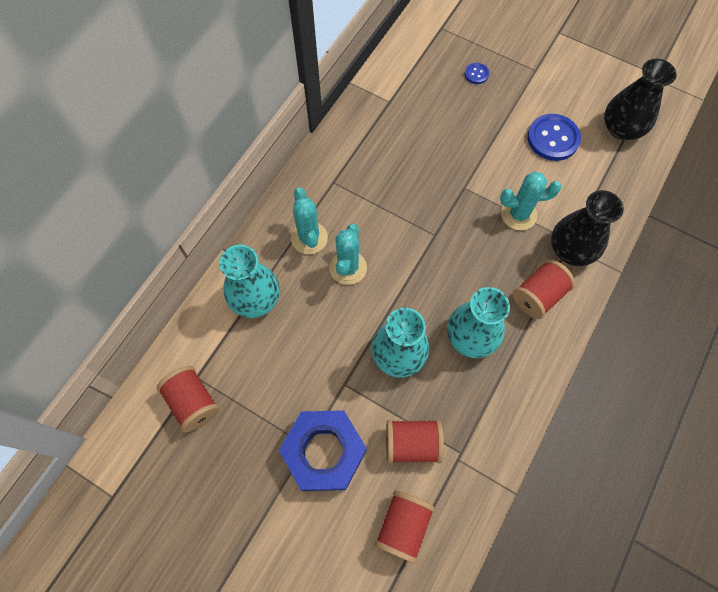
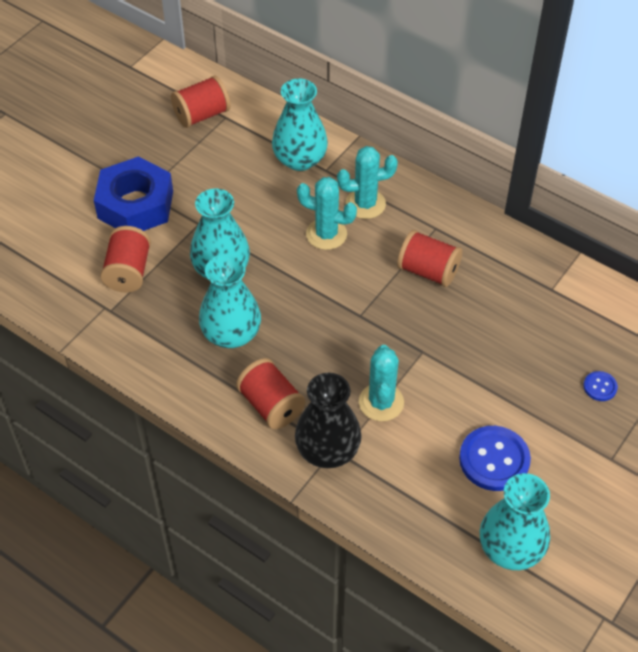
camera: 95 degrees right, 15 degrees down
(403, 526) = (54, 258): red spool -> red spool (428, 271)
(621, 129) = (510, 548): black vase -> turquoise vase

